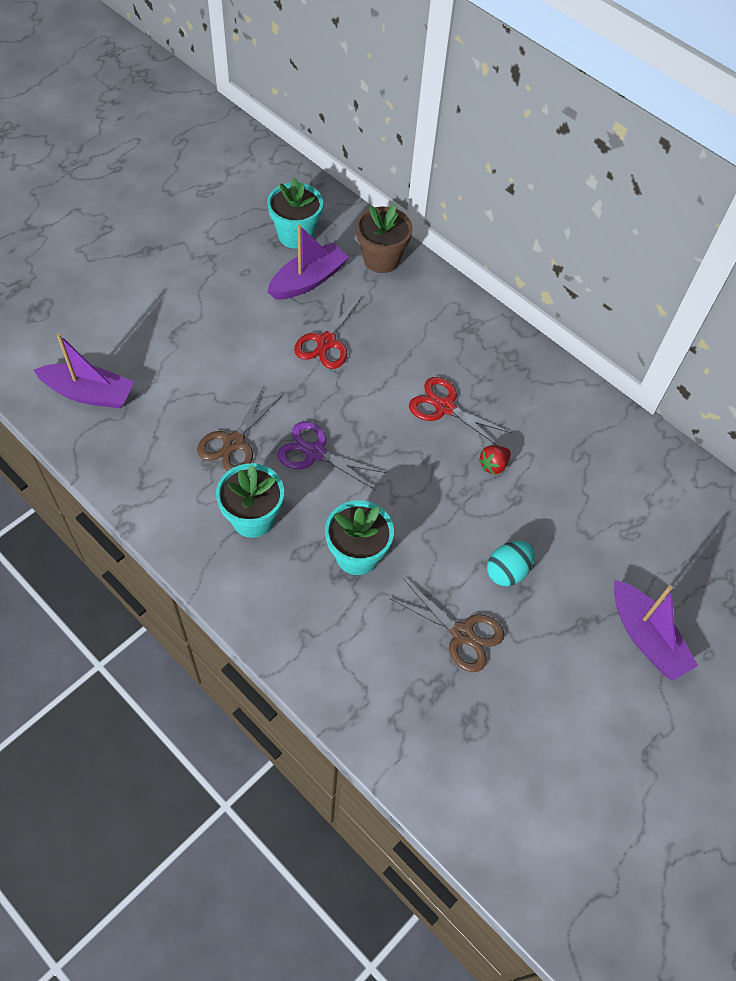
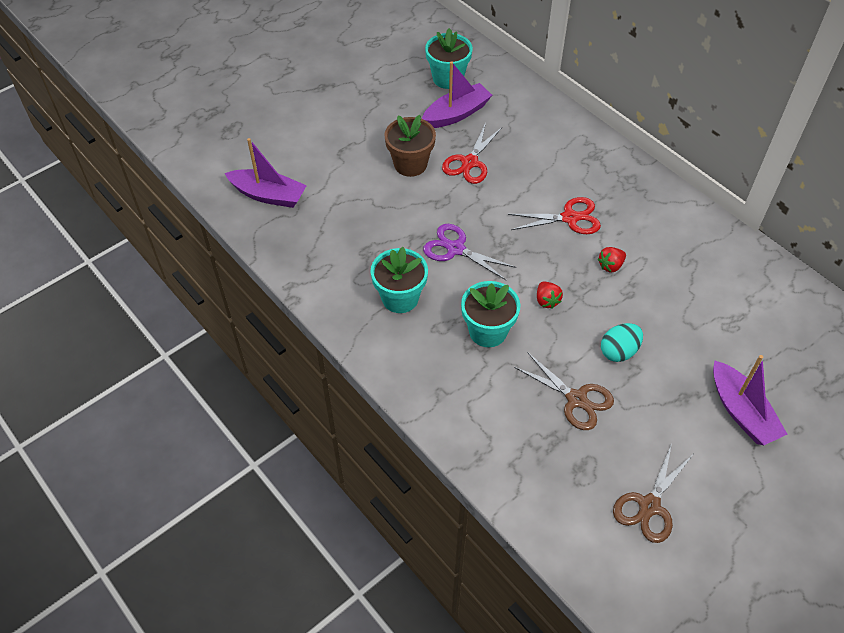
camera: 10 degrees right, 5 degrees down
(234, 442) = (387, 238): brown scissors -> brown scissors (649, 506)
(381, 259) = (520, 99): brown flower pot -> brown flower pot (410, 164)
(423, 513) = (547, 301): none -> red strawberry
(444, 407) = (570, 218): red scissors -> red scissors turned 135 degrees clockwise

